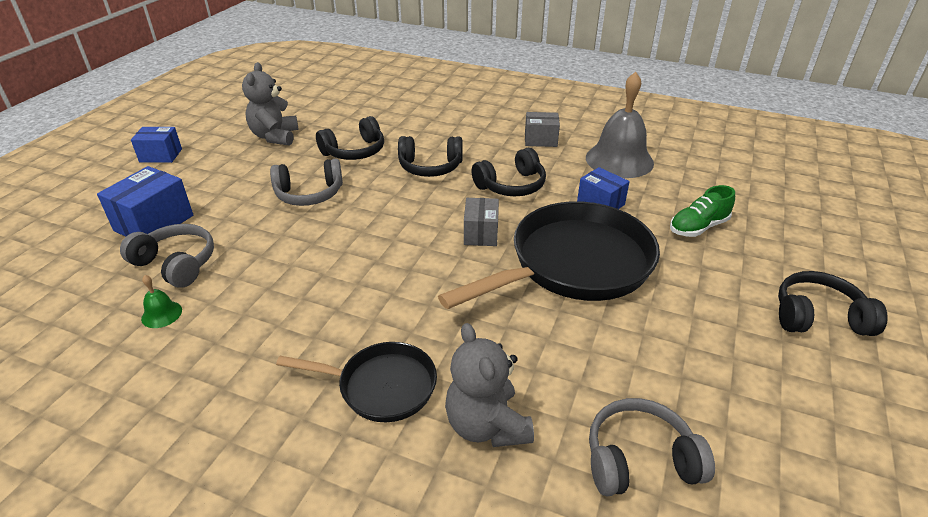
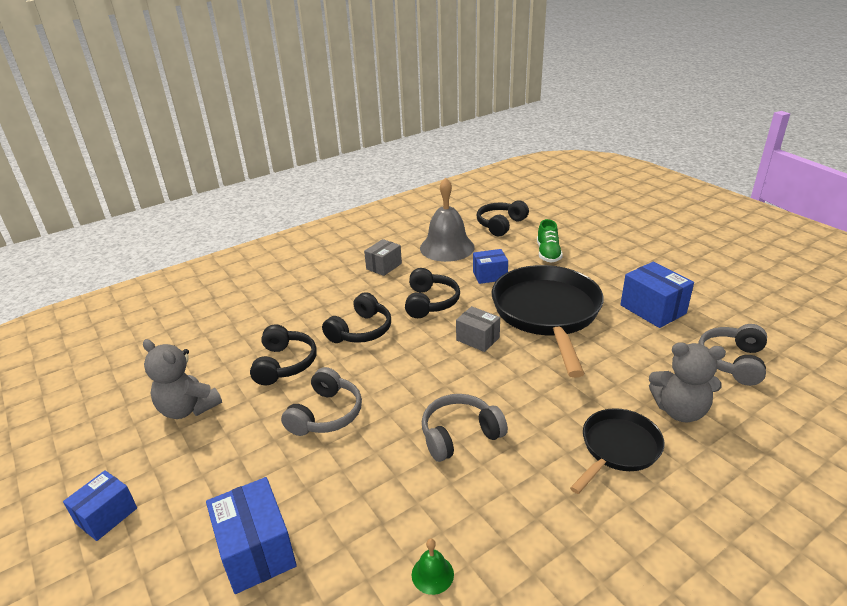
camera: 55 degrees left, 5 degrees down
(176, 264) = (355, 545): grey headphones -> grey headphones (460, 435)
(680, 349) = (653, 309): none -> blue box
(818, 317) = (654, 256): black headphones -> black headphones (500, 225)

